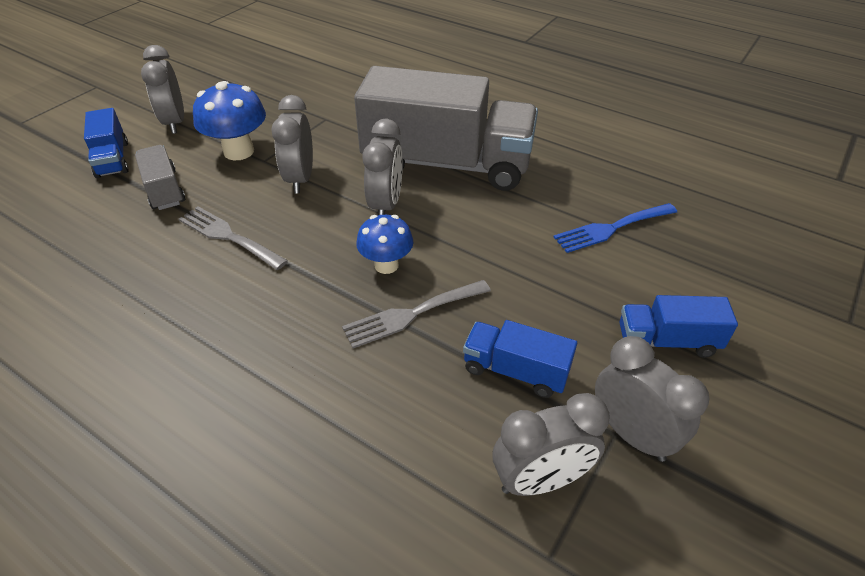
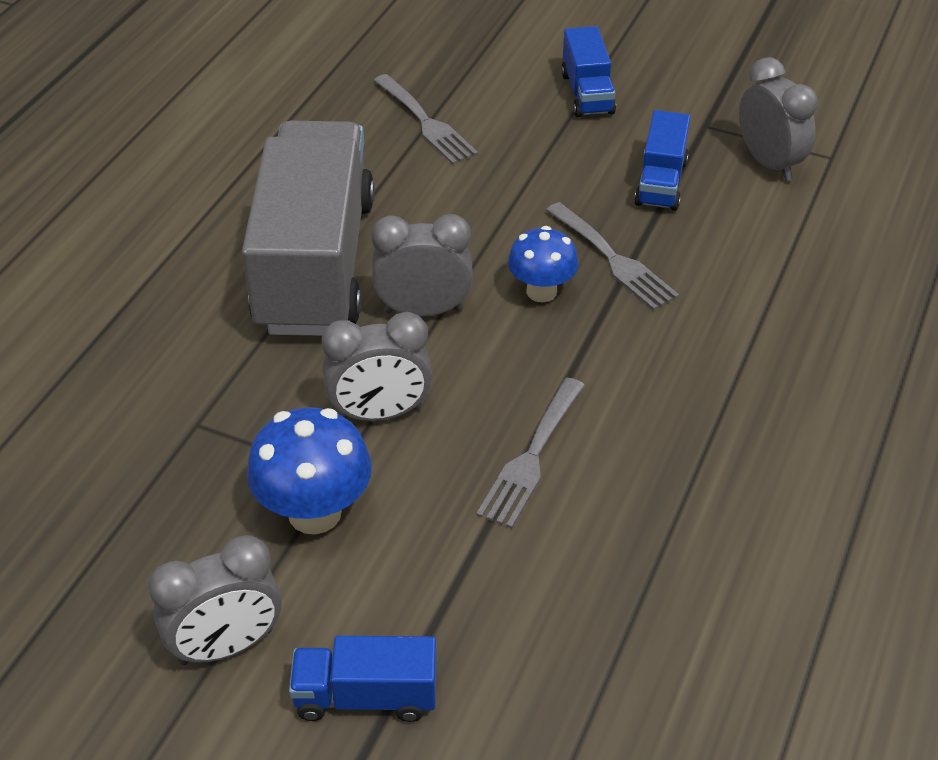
camera: 100 degrees left, 0 degrees up
(112, 159) = (366, 696): blue truck -> blue truck turned 150 degrees counterclockwise
(164, 190) = (441, 577): grey truck -> none
(611, 228) = (426, 123): blue fork -> grey fork
(632, 434) = (701, 116): grey clock -> none

